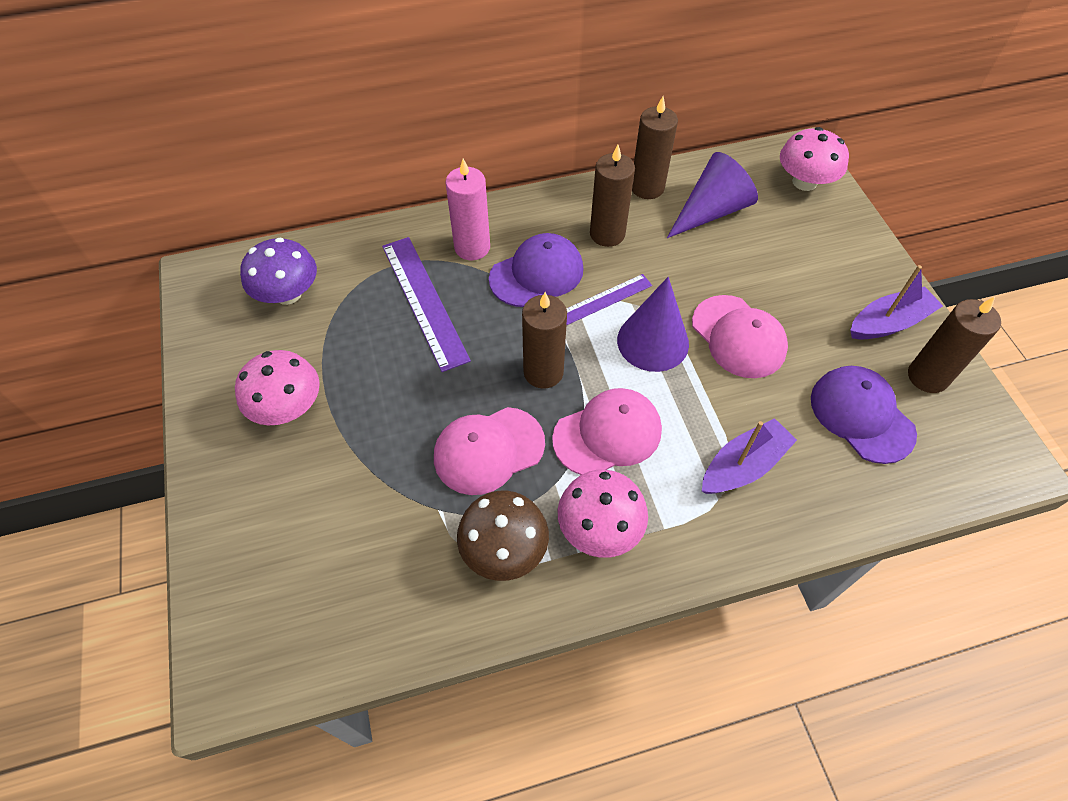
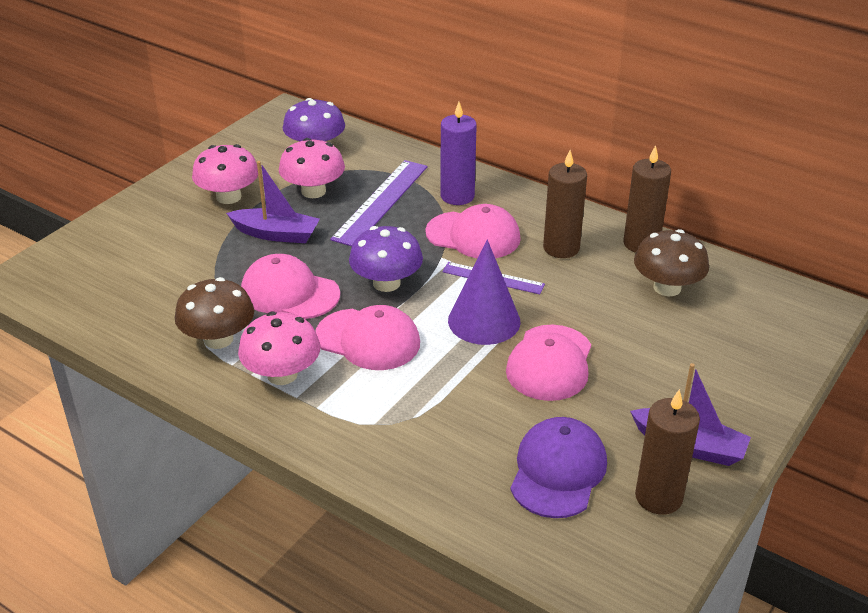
camera: 50 degrees right, 20 degrees down
(472, 247) = (457, 196): pink candle -> purple candle
(537, 274) = (473, 235): purple cap -> pink cap
(543, 372) = (386, 283): brown candle -> purple mushroom
(711, 211) = (667, 287): purple cone -> brown mushroom
(743, 465) = (421, 423): purple boat -> purple boat (276, 234)
(804, 182) = (787, 323): pink mushroom -> pink mushroom (313, 191)

